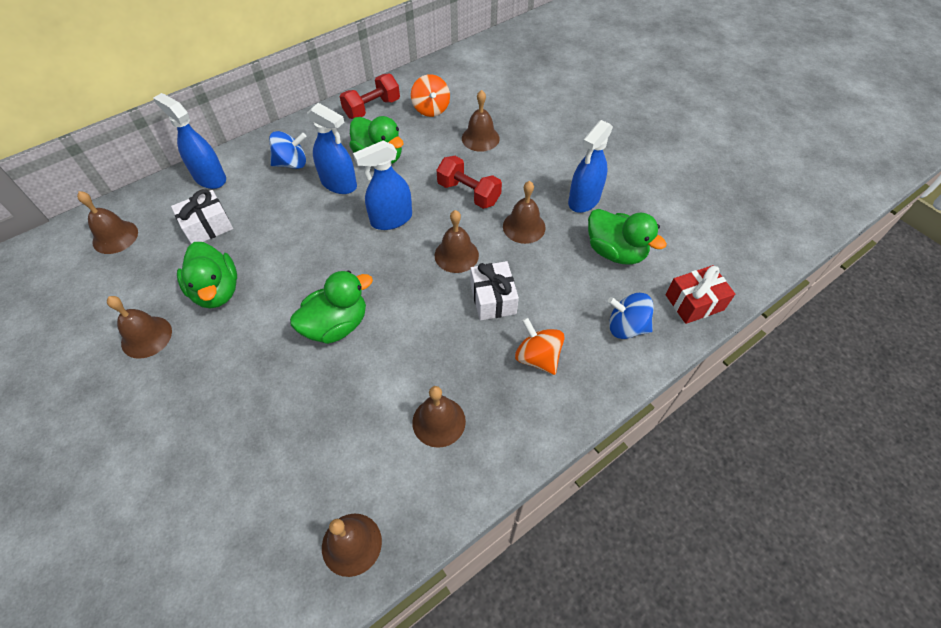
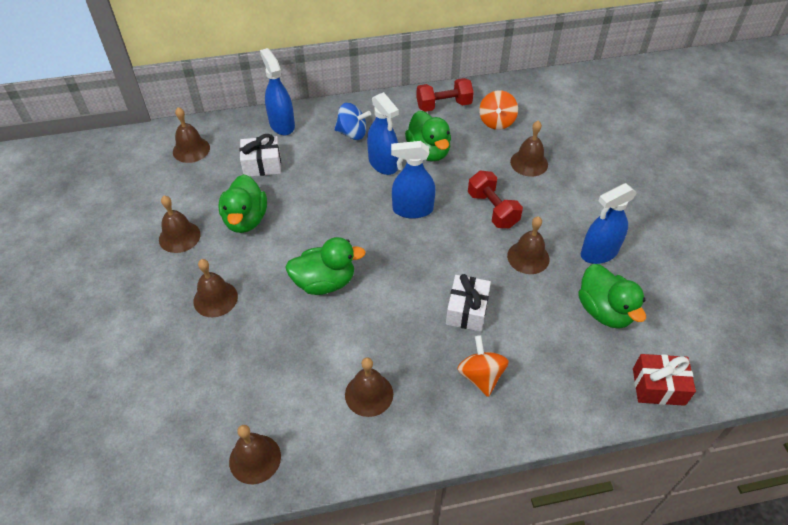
camera: 25 degrees right, 5 degrees down
(456, 255) = (454, 260): brown bell -> brown bell (215, 299)
(626, 327) = (577, 382): blue spinning top -> none

